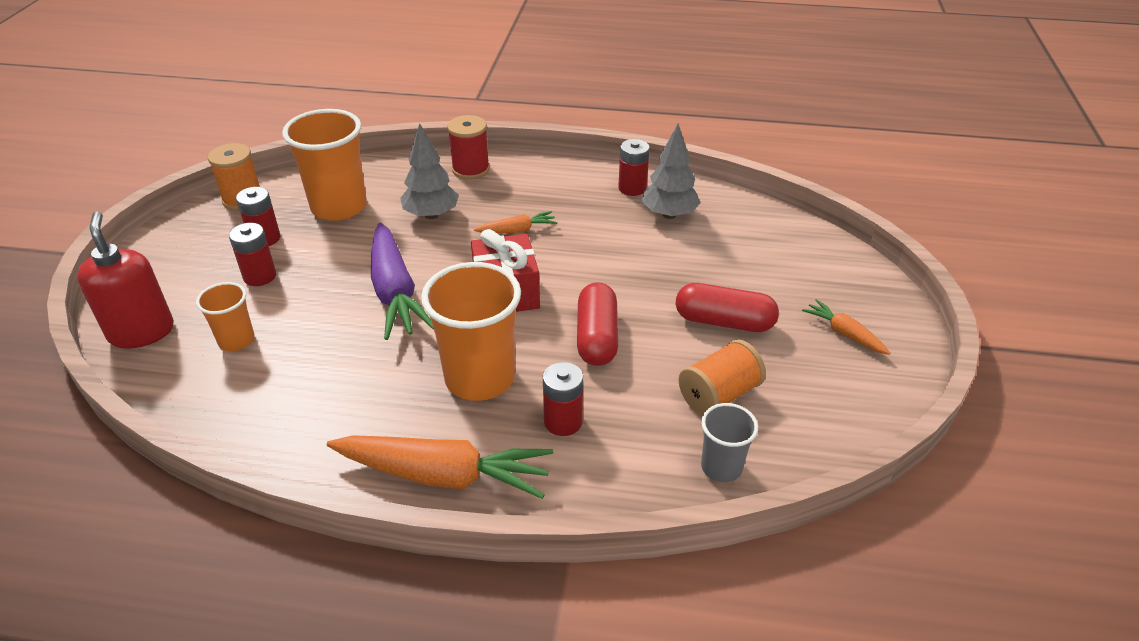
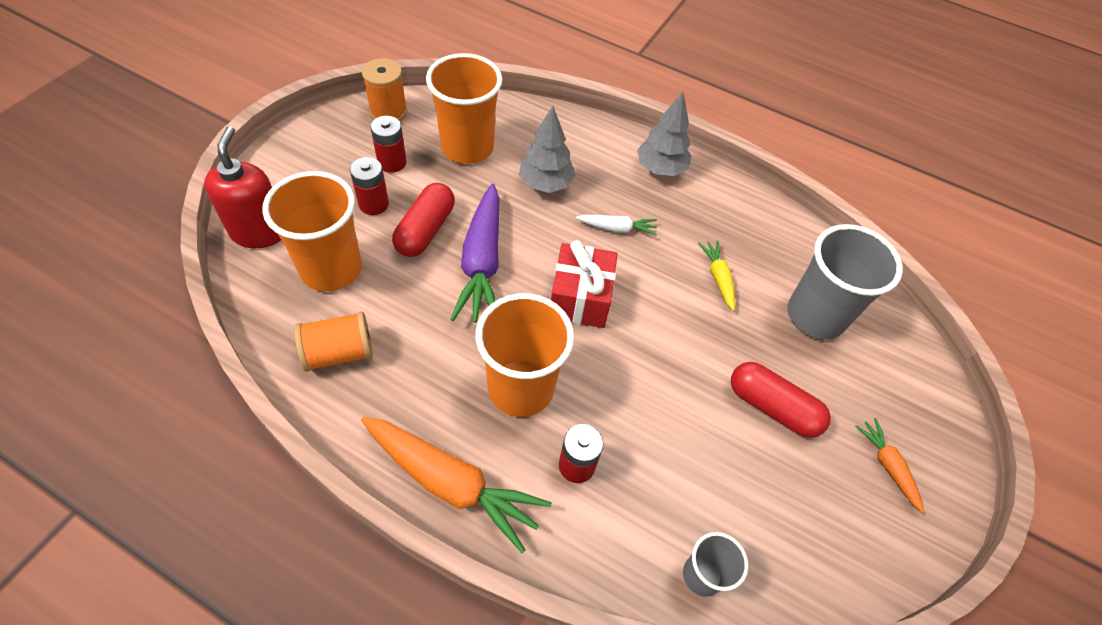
camera: 15 degrees right, 15 degrees up
(236, 340) = (331, 269): orange cup -> orange cup, size x1.88
(471, 169) = (601, 141): red spool -> none
(517, 230) = (617, 228): orange carrot -> white carrot
(597, 337) = (644, 381): red capsule -> red capsule (425, 230)
(629, 241) = (718, 278): none -> yellow carrot
(632, 188) = (746, 214): red battery -> none
(669, 214) = (770, 258): grey tree -> grey tree (660, 169)
(719, 395) = (733, 491): orange spool -> orange spool (339, 353)
(729, 245) = (815, 316): none -> grey cup

